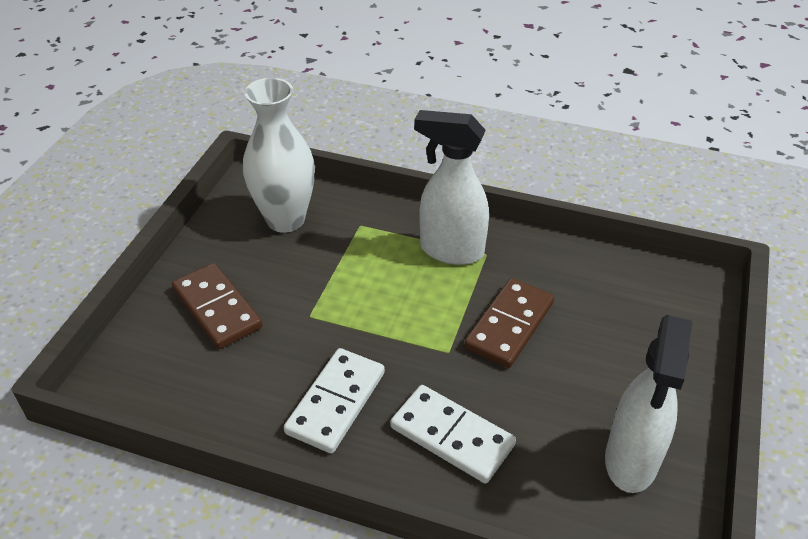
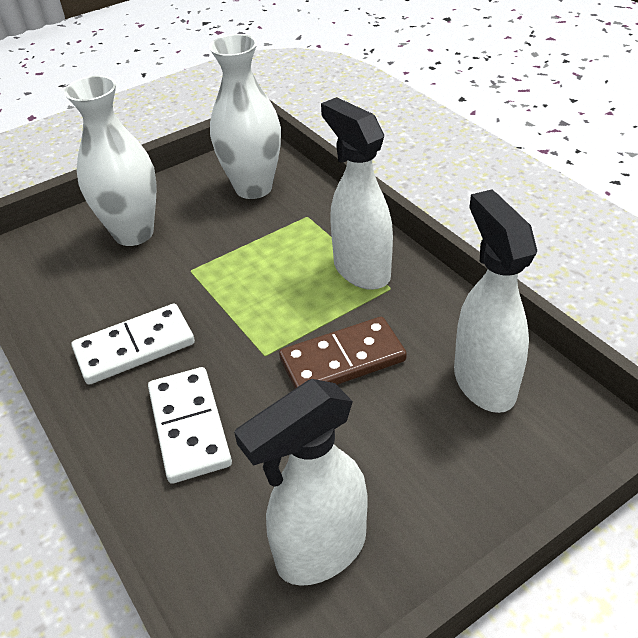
camera: 40 degrees right, 0 degrees up
(217, 308) = (134, 233): brown domino -> white vase
(615, 291) = (483, 382): none -> white spray bottle

